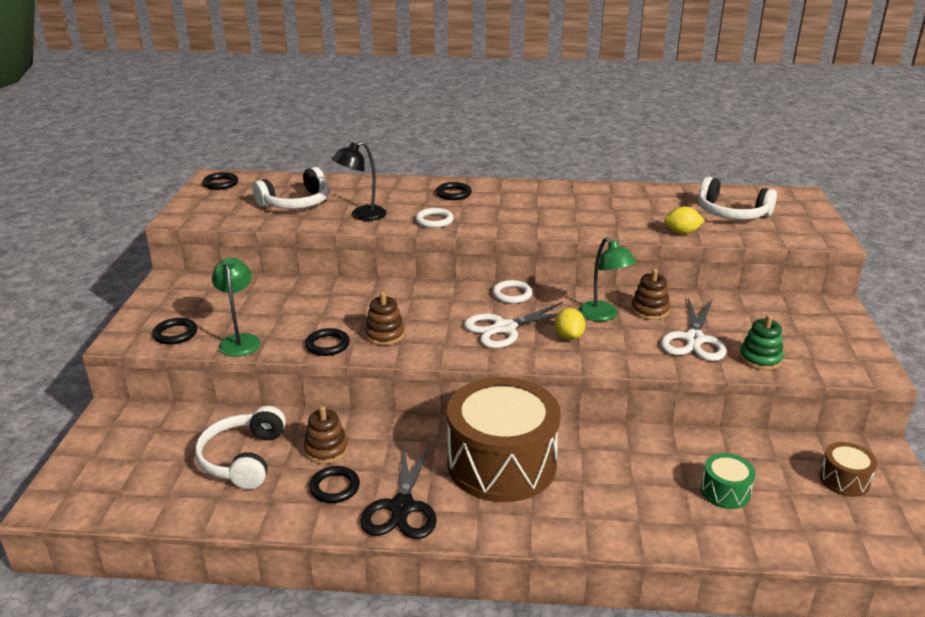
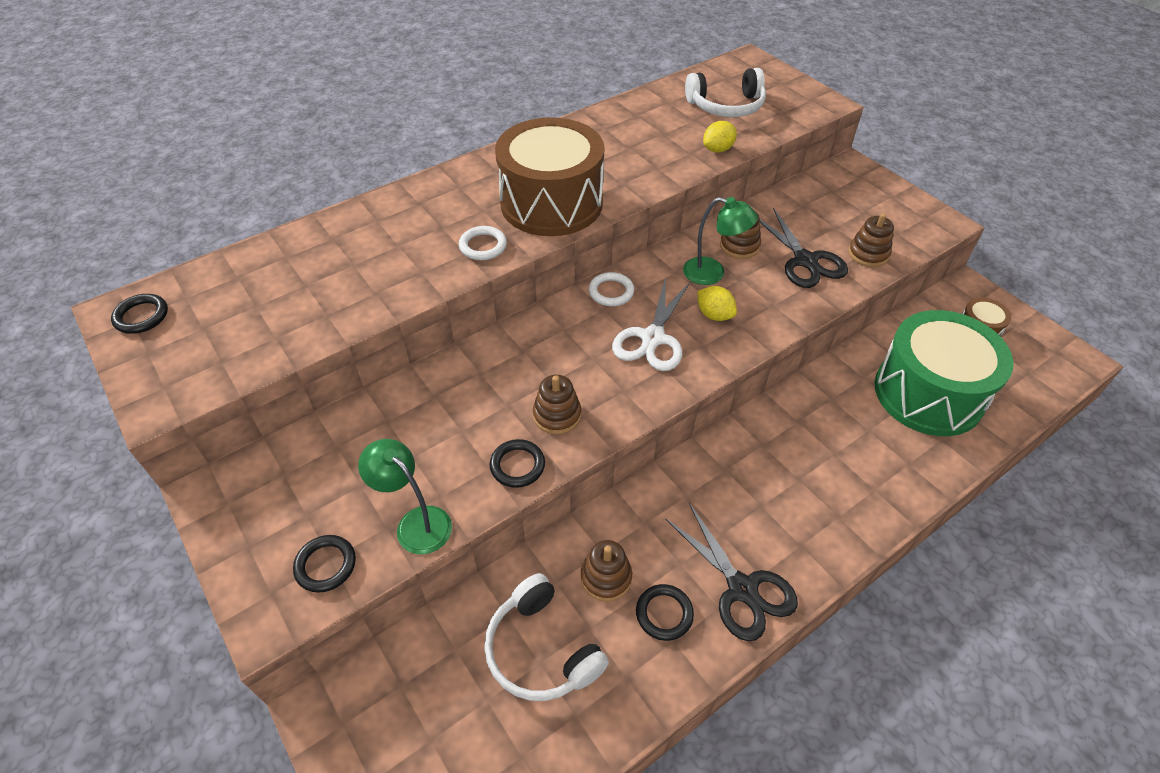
camera: 40 degrees left, 20 degrees up
(296, 203) = (290, 298): white headphones -> none
(362, 215) = (395, 278): black lamp -> none
(453, 194) = (454, 197): black ring -> none
(501, 464) = (762, 480): brown drum -> brown drum (551, 203)
(694, 339) = (805, 261): white scissors -> black scissors
(725, 491) = (928, 393): green drum -> green drum, size x2.36
(760, 359) = (868, 254): green stacking toy -> brown stacking toy

